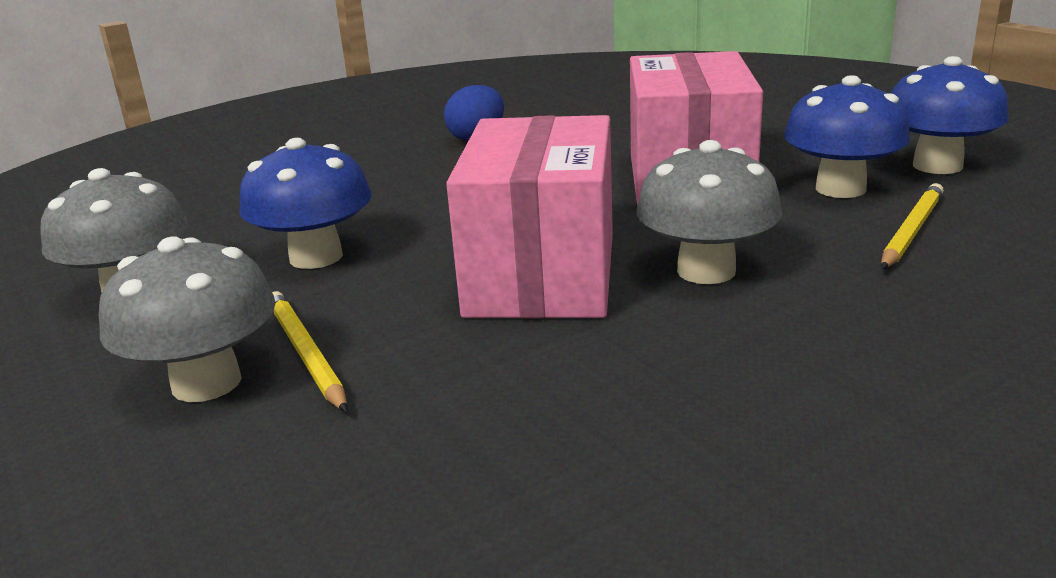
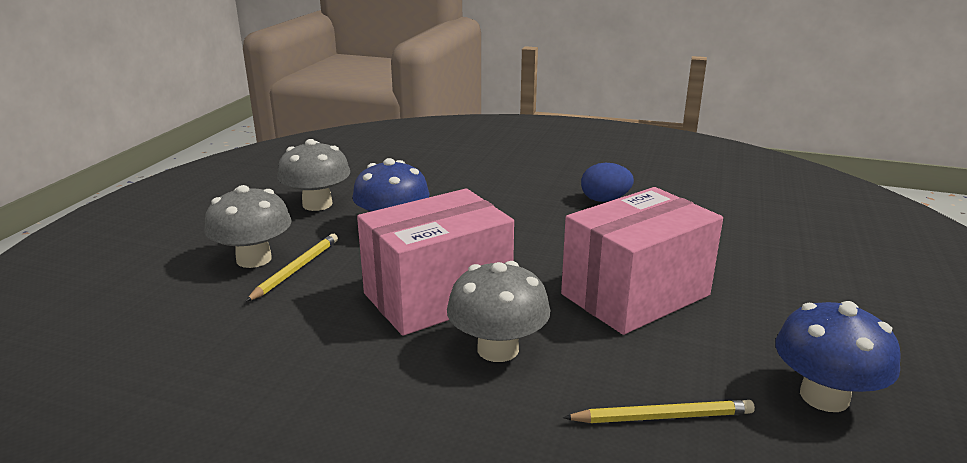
camera: 50 degrees right, 0 degrees up
(840, 189) = (704, 361): blue mushroom -> none

